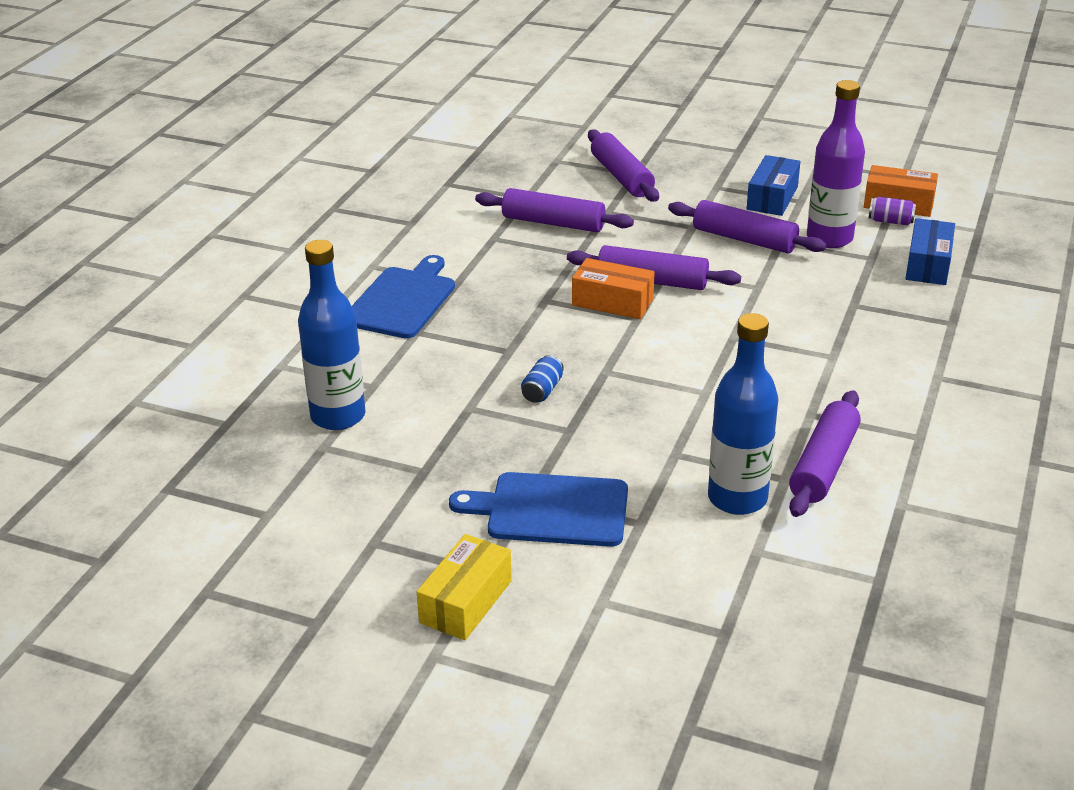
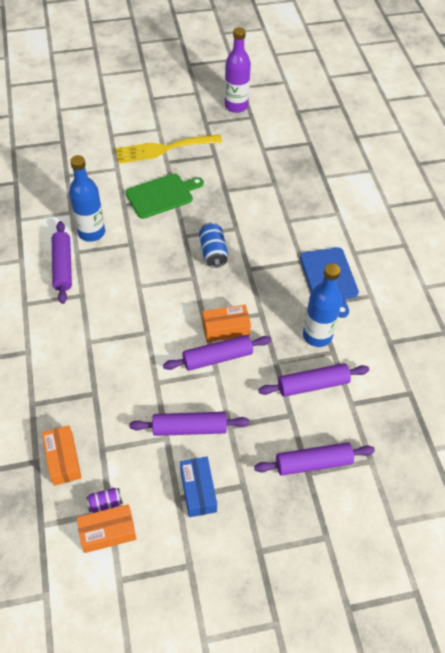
camera: 145 degrees right, 20 degrees up
(338, 416) = (284, 199): blue bottle -> blue bottle (317, 335)
(466, 602) = (163, 149): yellow box -> yellow fork
(542, 390) = (213, 252): blue can -> blue can, size x1.60
(551, 510) = (162, 195): blue cutting board -> green cutting board
(621, 177) = (313, 463): purple rolling pin -> purple rolling pin turned 45 degrees counterclockwise
(829, 238) = (137, 458): purple bottle -> purple bottle (236, 106)
(928, 265) = (63, 460): blue box -> orange box

